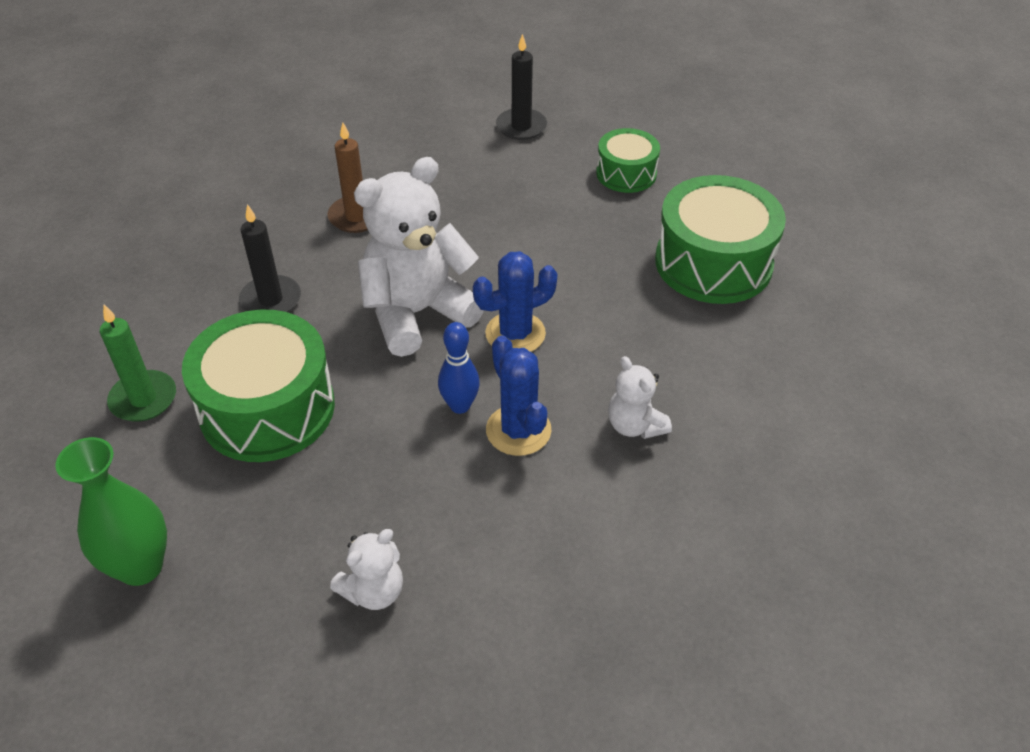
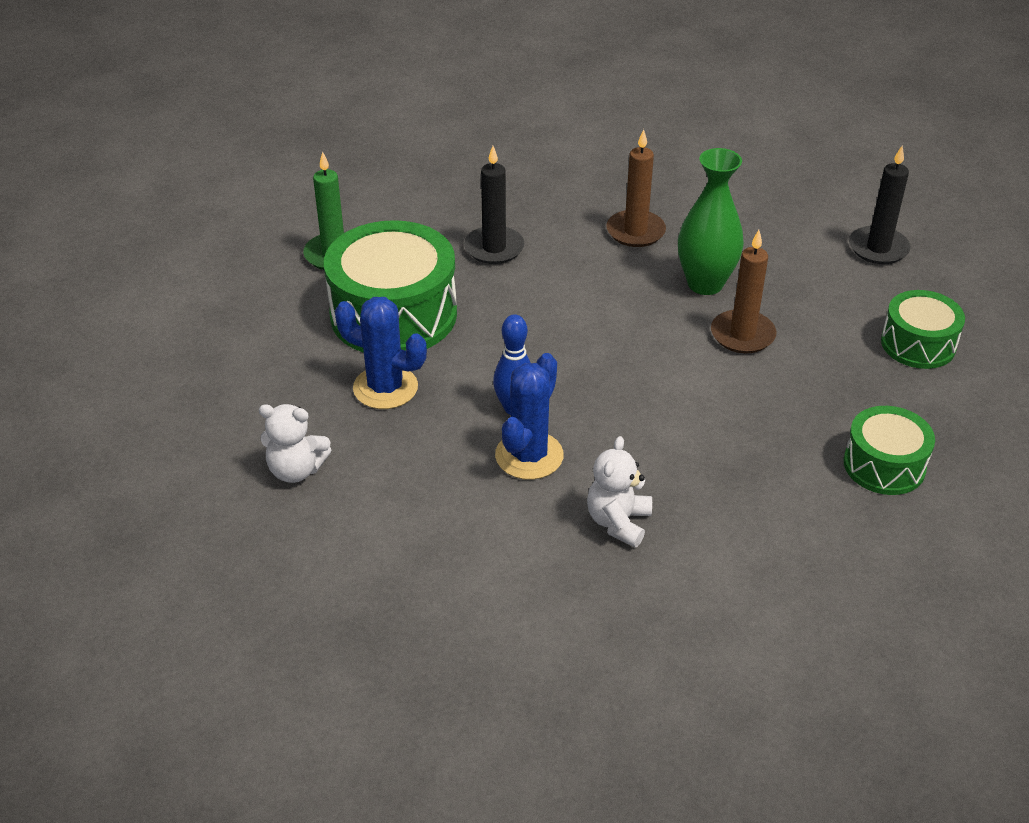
camera: 50 degrees right, 5 degrees down
(140, 566) = (203, 348): green vase -> green vase (705, 284)
(417, 313) = (579, 327): white teddy bear -> none
(515, 334) = (628, 393): blue cactus -> blue cactus (385, 388)
(526, 240) = (742, 335): none -> brown candle
(713, 263) = (884, 465): green drum -> green drum, size x0.57

